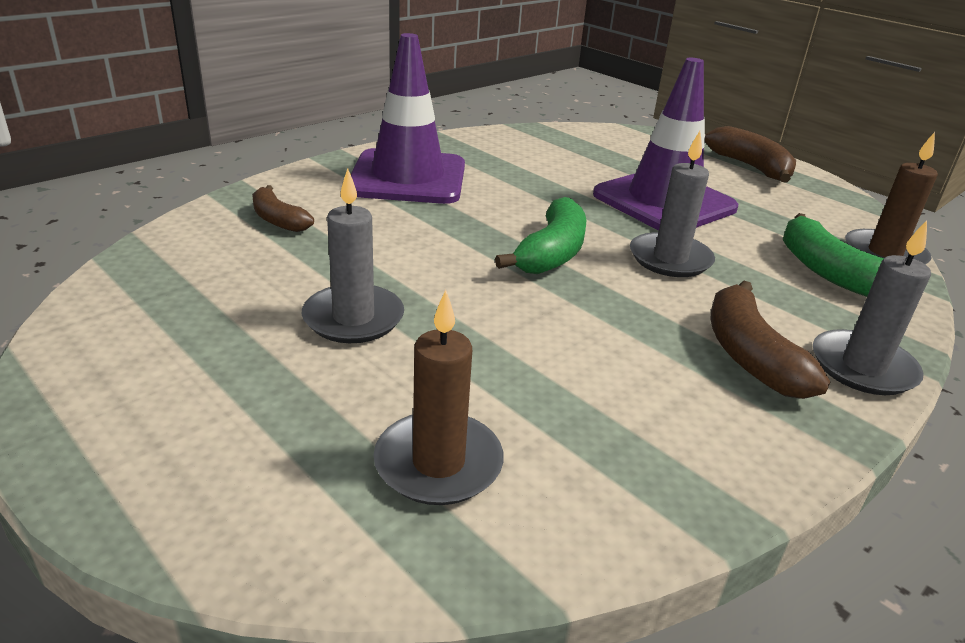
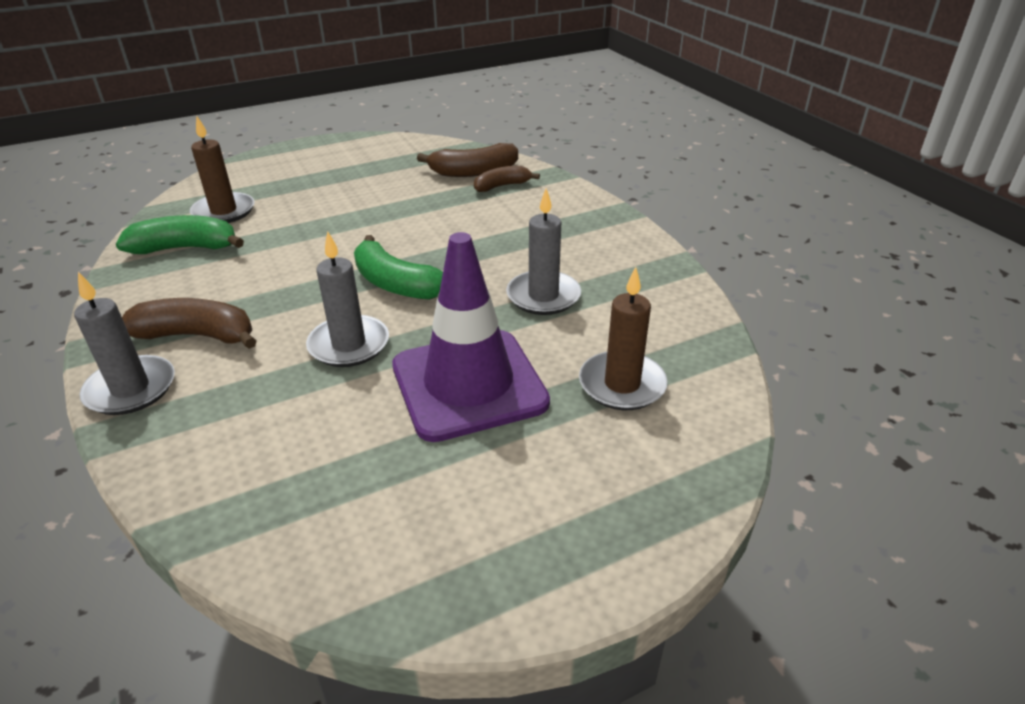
camera: 110 degrees right, 5 degrees up
(353, 318) = (360, 201): grey candle -> grey candle (543, 296)
(408, 178) = (569, 239): purple traffic cone -> none
(750, 167) = (562, 530): brown banana -> brown banana (473, 172)
(826, 271) = (258, 448): green banana -> green banana (185, 248)
(884, 254) = (251, 533): brown candle -> brown candle (622, 384)

